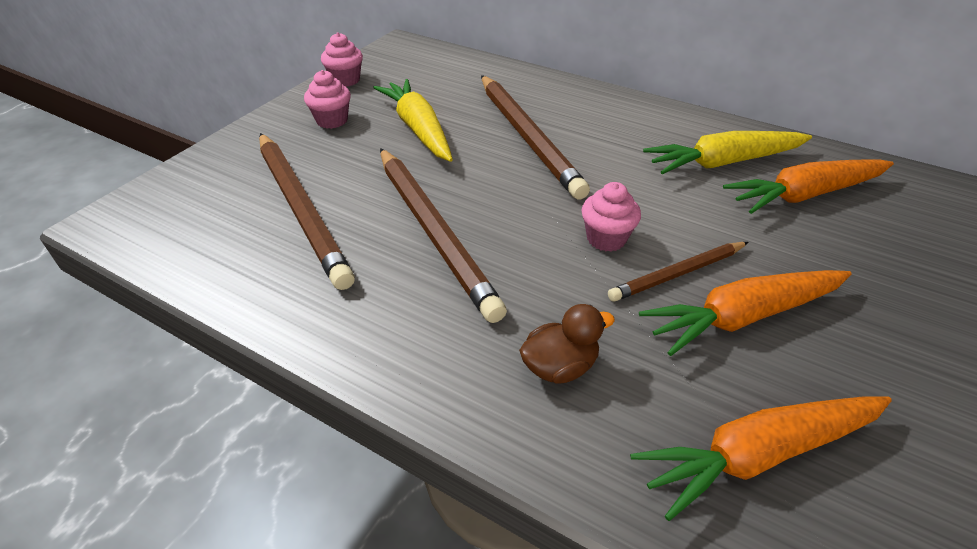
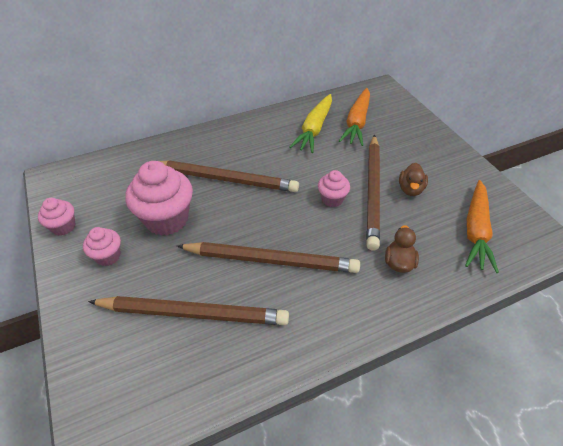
camera: 55 degrees left, 5 degrees up
(418, 129) = (166, 219): yellow carrot -> pink cupcake
(677, 274) = (372, 191): brown pencil -> brown pencil, size x1.80
(742, 317) = (410, 189): orange carrot -> brown duck

